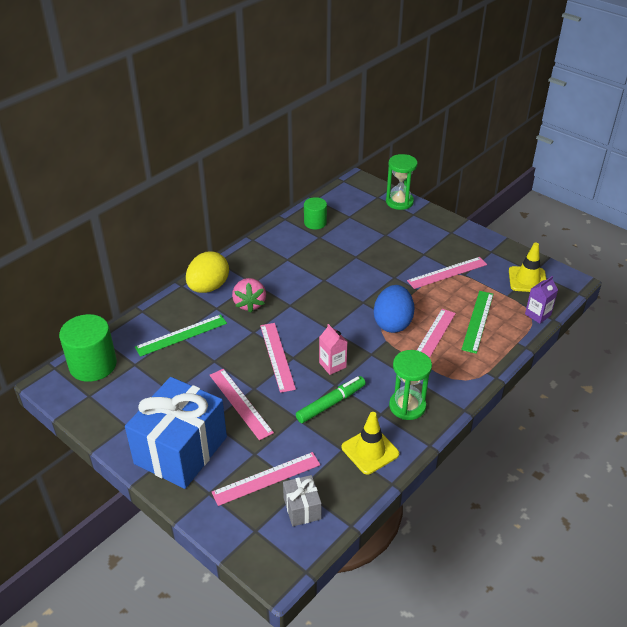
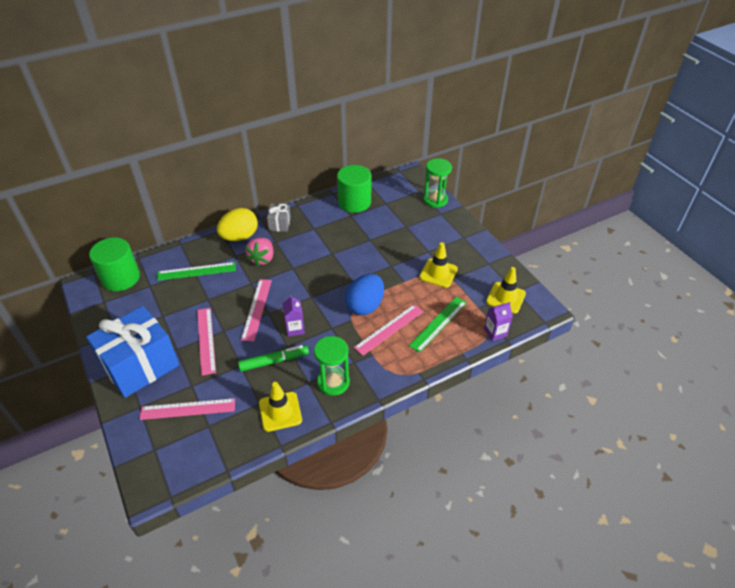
camera: 20 degrees right, 5 degrees up
(302, 508) = (199, 443): grey gift -> grey gift (280, 224)
(315, 223) = (354, 202): green cylinder -> green cylinder, size x1.69
(332, 365) = (295, 328): pink carton -> purple carton
(447, 273) = (438, 273): pink ruler -> yellow traffic cone

